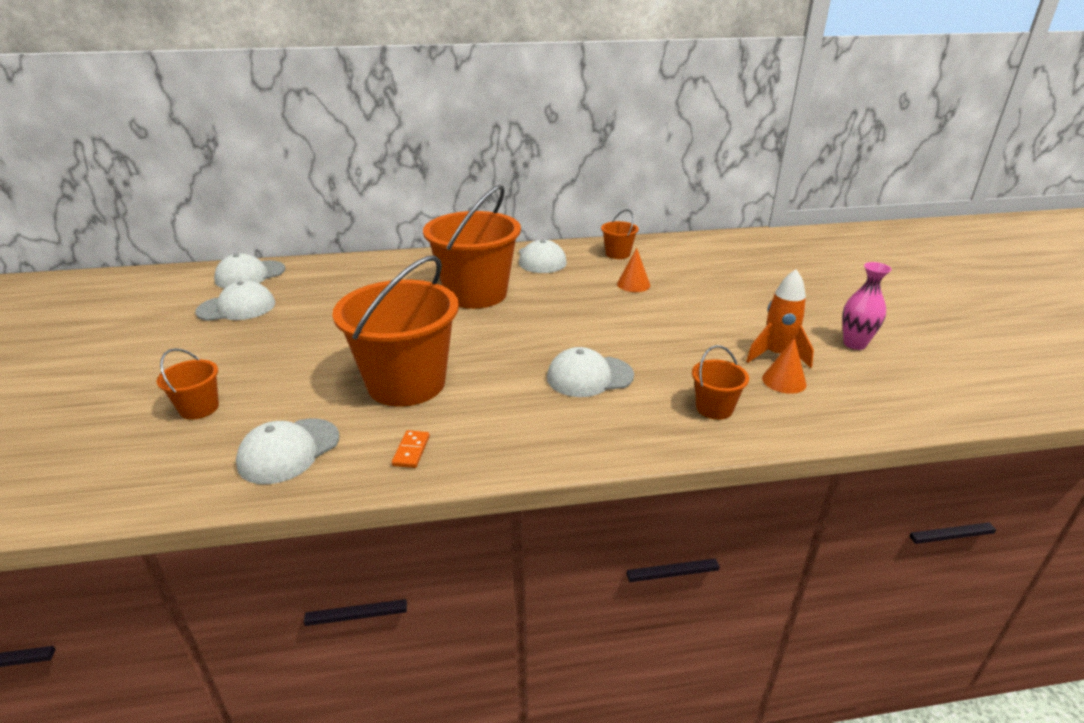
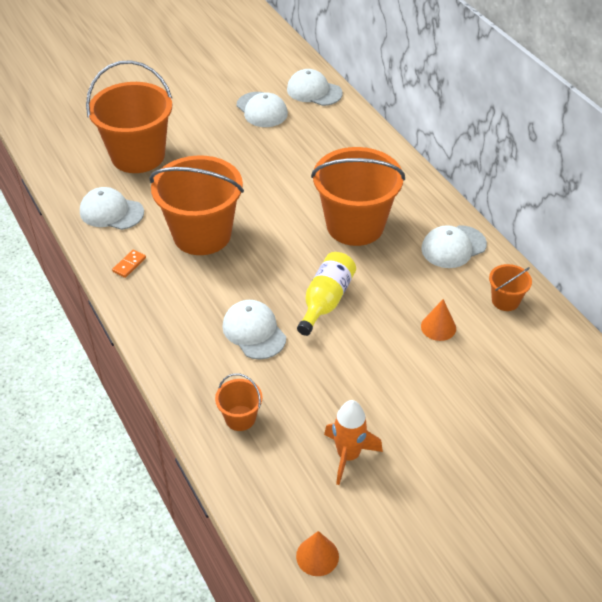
camera: 70 degrees right, 15 degrees up
(199, 408) = (138, 156): orange bucket -> orange bucket, size x2.24
(411, 451) = (129, 265): orange domino -> orange domino turned 45 degrees counterclockwise
(569, 328) = (326, 300): none -> yellow bottle
(784, 381) = (303, 464): orange cone -> orange cone (317, 556)
(854, 344) = (403, 521): pink vase -> none

